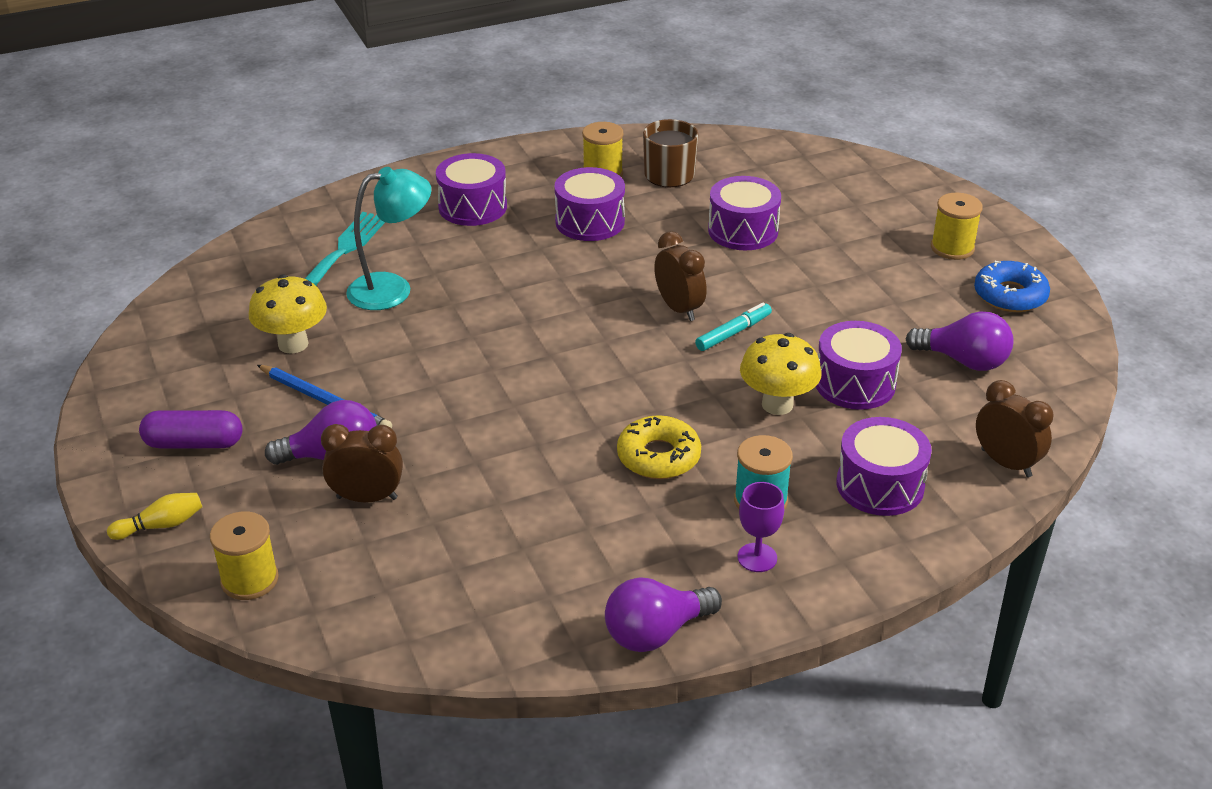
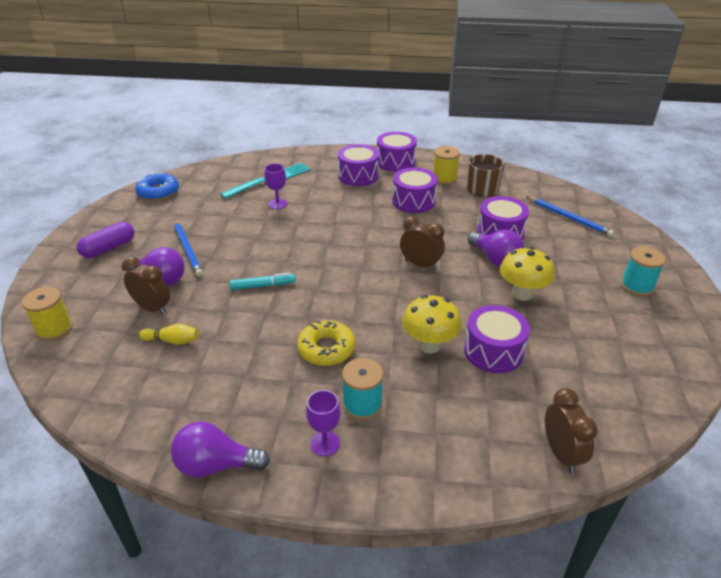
camera: 30 degrees right, 0 degrees up
(161, 525) = (50, 283): yellow bowling pin -> yellow bowling pin (172, 341)
(194, 443) = (109, 248): purple capsule -> purple capsule turned 75 degrees counterclockwise
(293, 344) = (203, 215): yellow mushroom -> yellow mushroom (522, 294)
(392, 289) = (277, 204): turquoise lamp -> purple goblet
(679, 309) = (420, 265): brown clock -> brown clock turned 60 degrees counterclockwise
(733, 333) = (441, 290): turquoise marker -> turquoise marker (263, 286)
(811, 182) = (568, 218): none -> blue pencil
(880, 485) = (452, 429): purple drum -> purple drum (395, 162)
(952, 248) = (637, 286): yellow spool -> turquoise spool
(963, 361) = (586, 365): purple light bulb -> purple light bulb (495, 259)
(1010, 295) = (658, 332): blue donut -> blue donut (158, 192)

